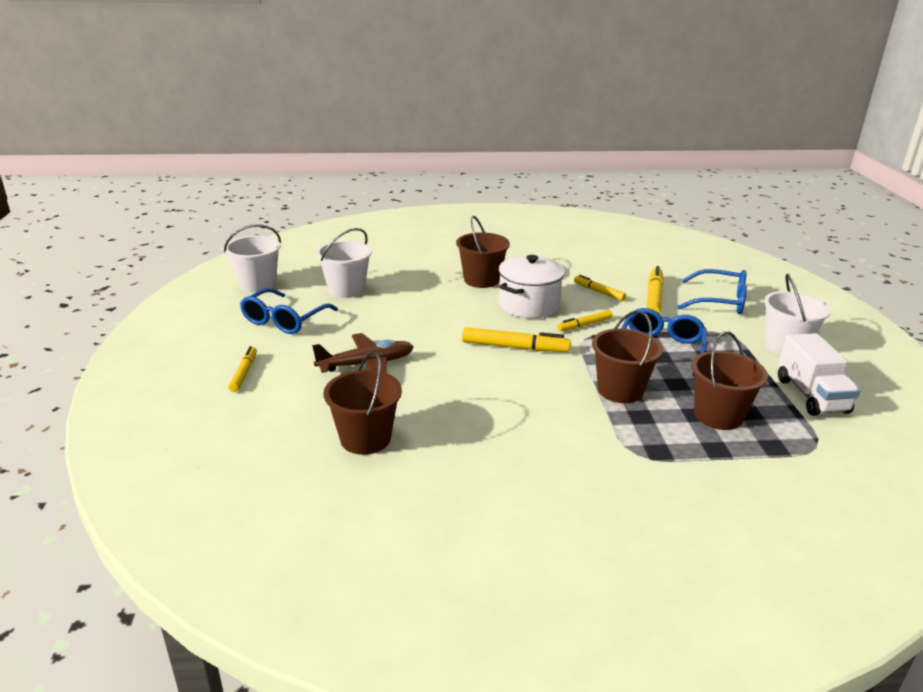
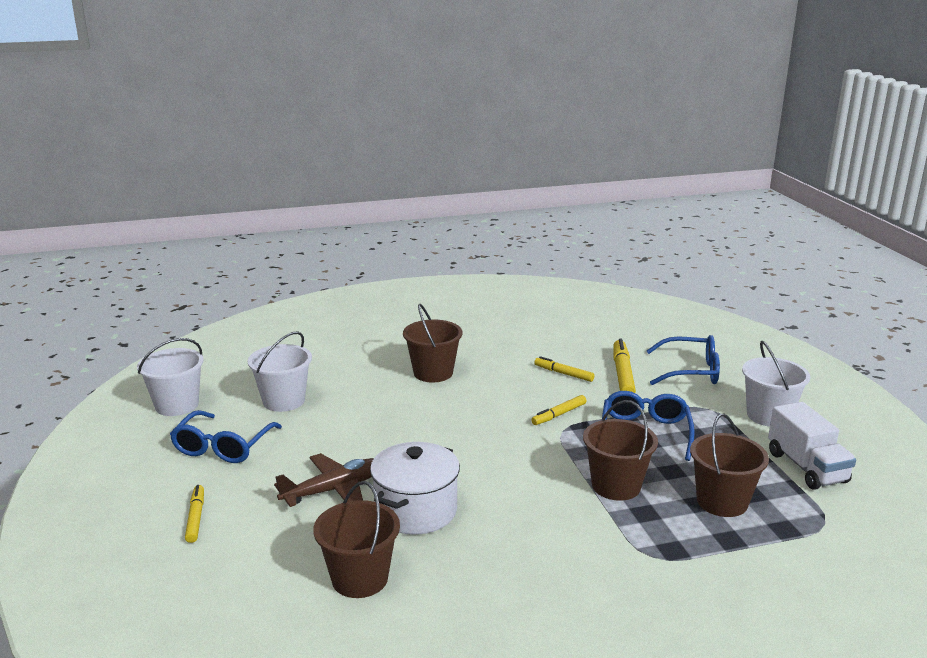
camera: 10 degrees left, 5 degrees down
(514, 347) = (491, 449): yellow marker -> none
(529, 305) = (493, 397): white pot -> white pot (416, 510)

